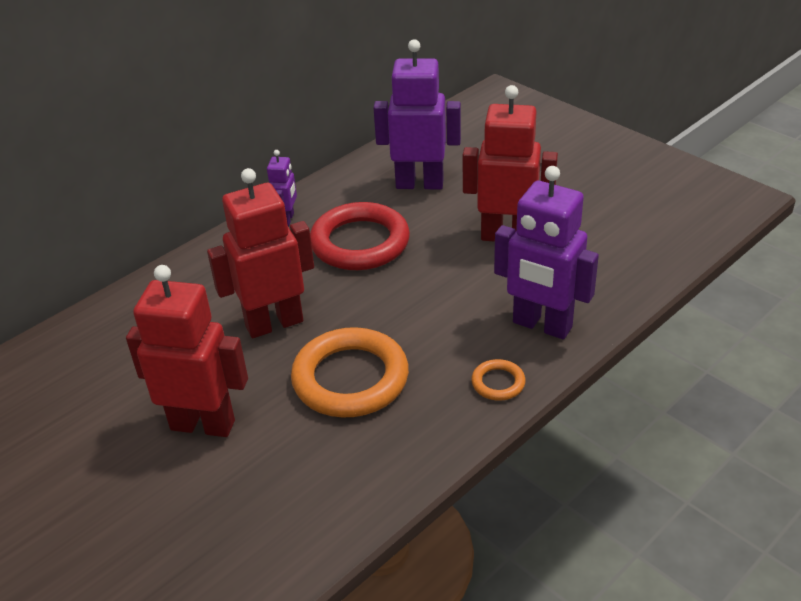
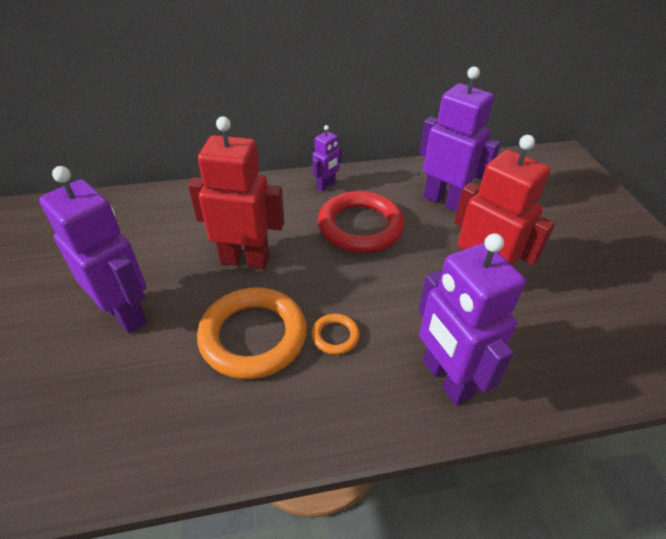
camera: 30 degrees right, 5 degrees up
(203, 424) = (126, 313): red robot -> purple robot
(498, 383) = (362, 414): orange ring -> orange ring (335, 336)

